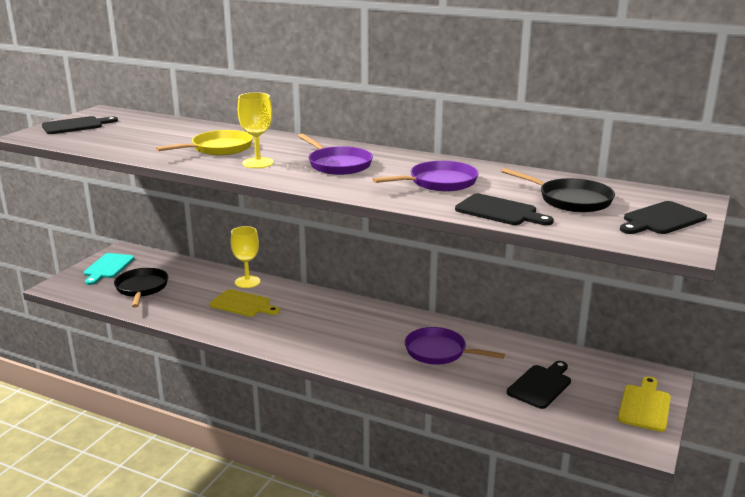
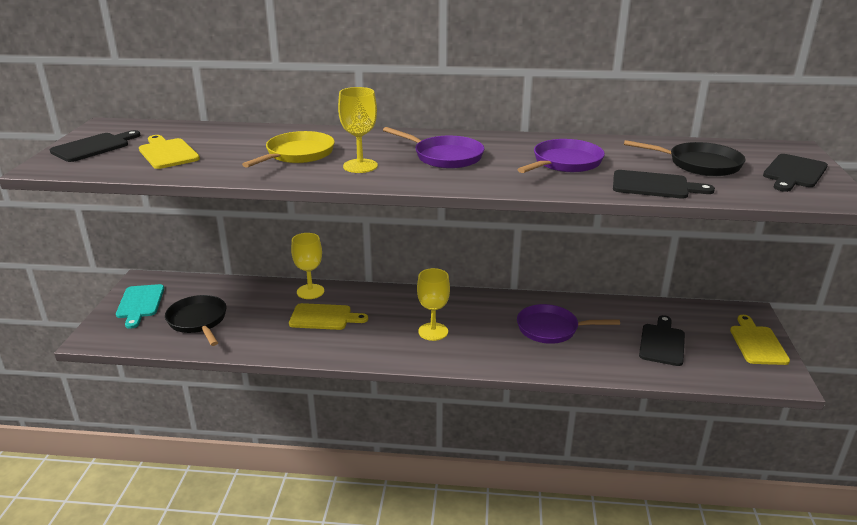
camera: 20 degrees left, 5 degrees up
(123, 136) = (167, 153): none -> yellow cutting board
(327, 333) = (433, 331): none -> yellow goblet

